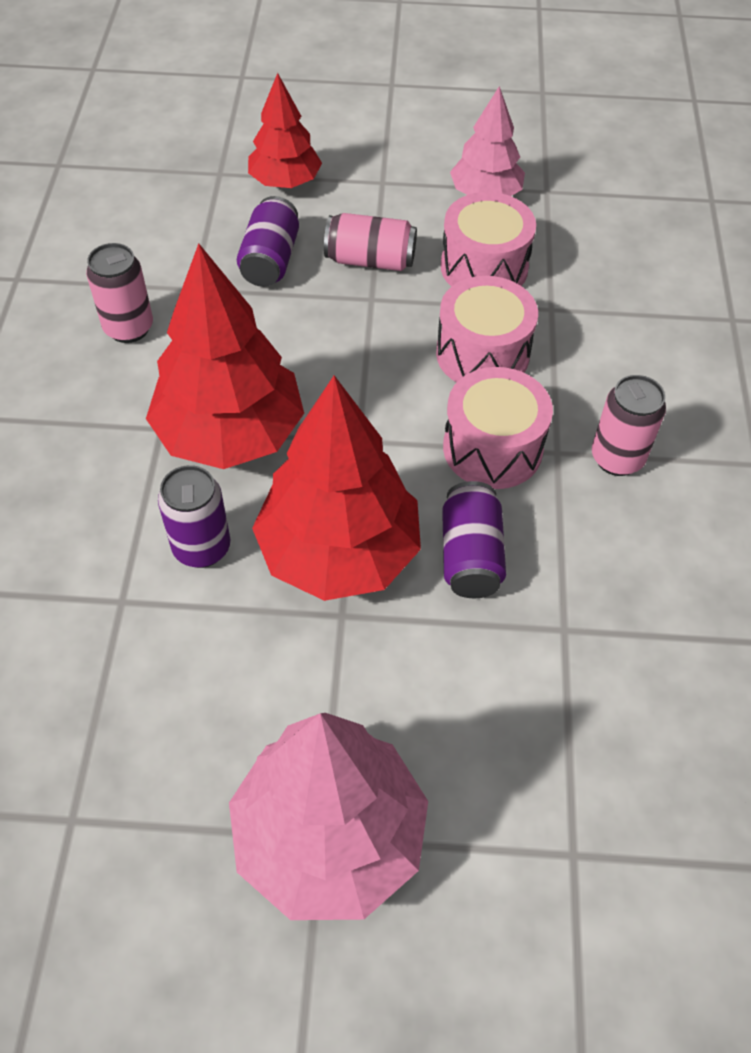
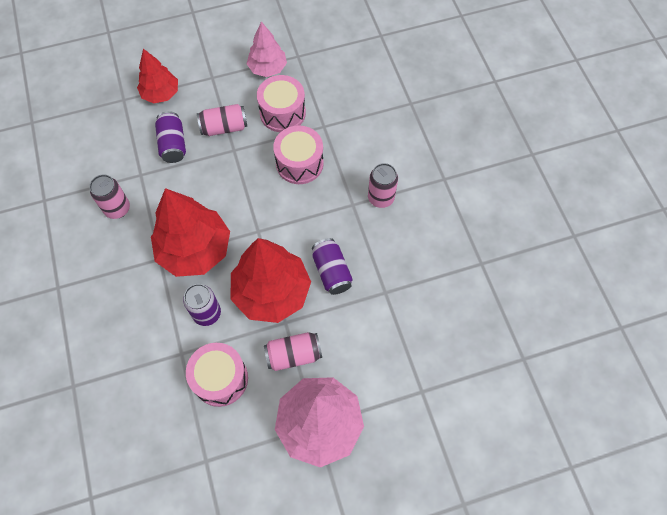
camera: 20 degrees left, 10 degrees up
(333, 681) = (293, 355): none -> pink can
(492, 448) = (322, 213): pink drum -> pink drum (220, 379)

